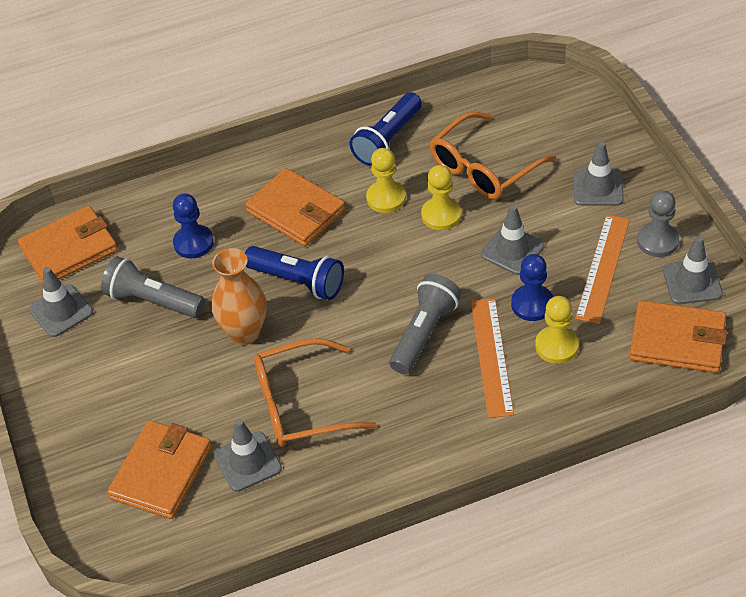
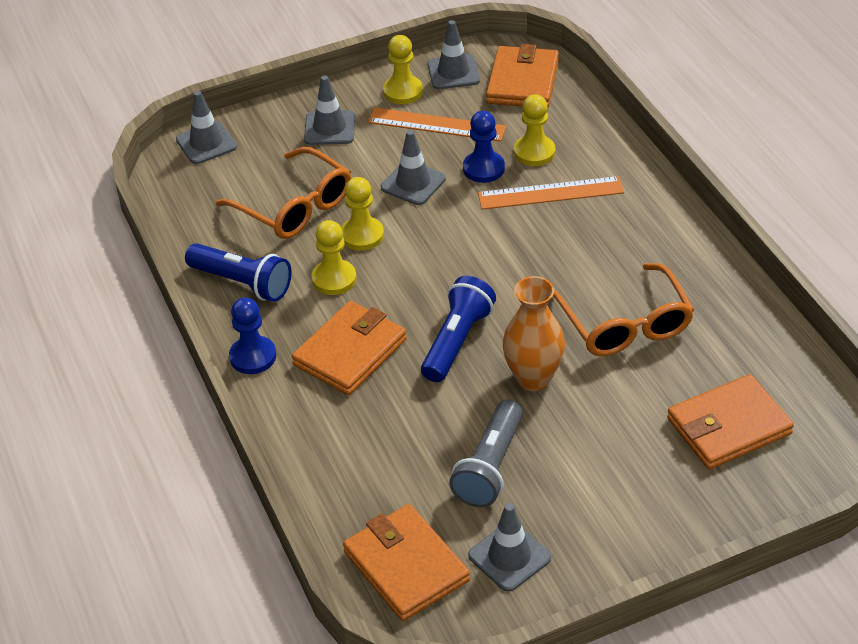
camera: 95 degrees left, 5 degrees down
(161, 472) = (728, 426): orange wallet -> orange wallet turned 45 degrees counterclockwise
(193, 243) = (398, 440): blue pawn -> blue pawn (253, 356)
(248, 462) = (702, 358): grey traffic cone -> grey traffic cone (206, 143)
(424, 333) = (524, 240): grey flashlight -> none
(657, 241) = (403, 91): grey pawn -> yellow pawn

